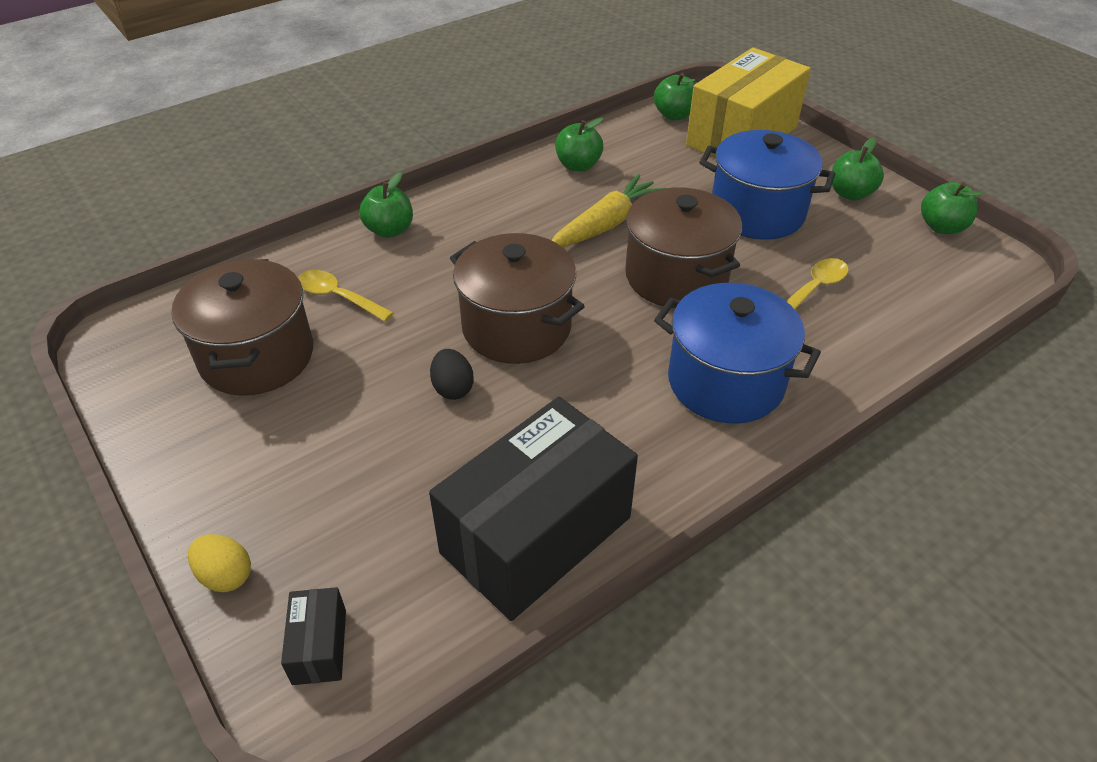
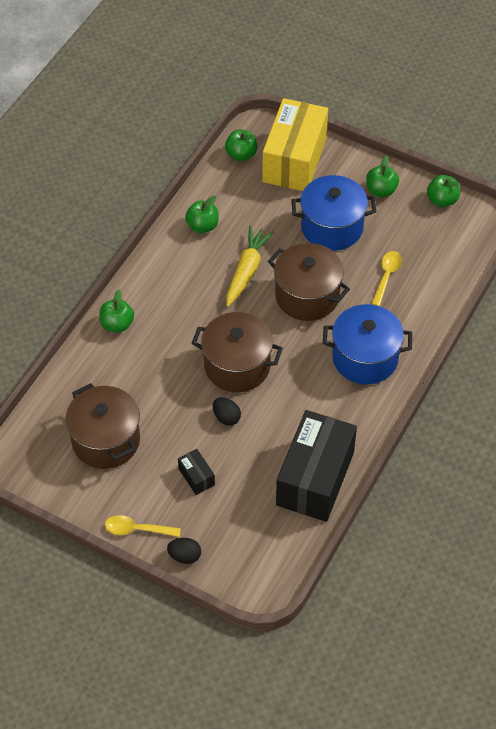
camera: 25 degrees left, 10 degrees up
(226, 575) = (185, 556): yellow egg -> black egg
(319, 646) = (250, 567): black box -> black box (196, 477)
(338, 297) = (122, 384): yellow spoon -> yellow spoon (137, 529)

